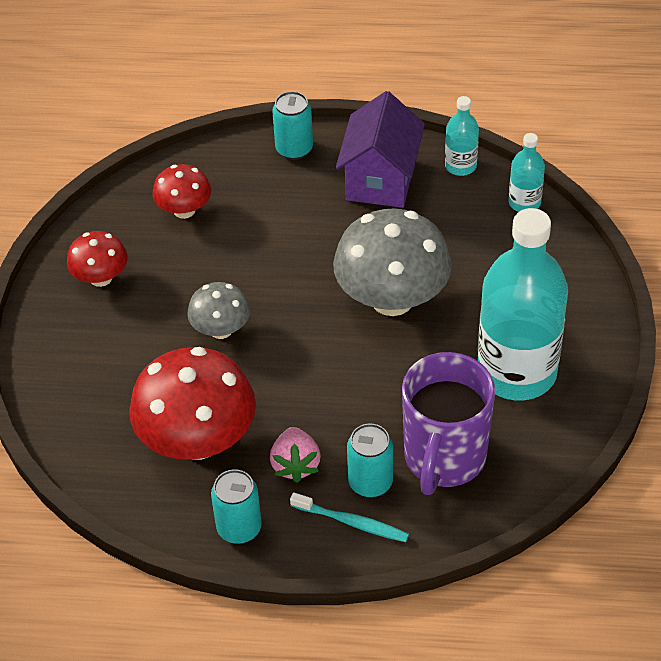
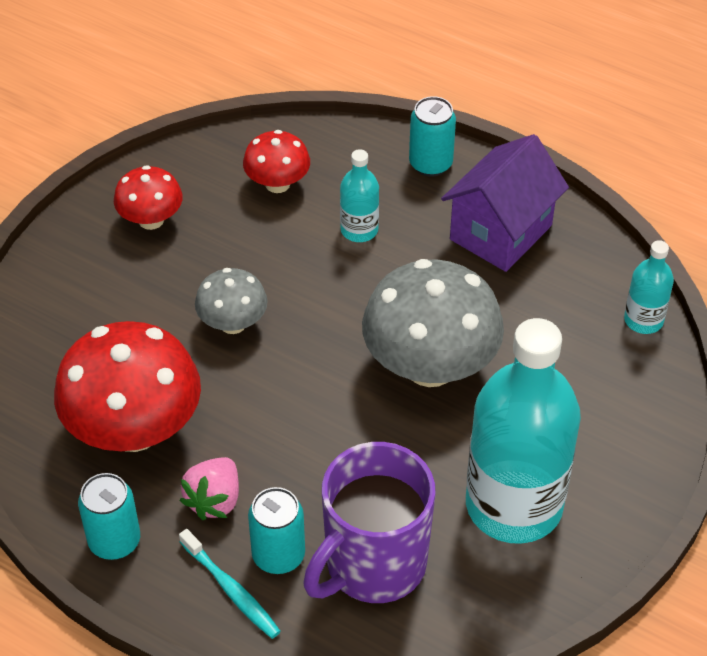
camera: 25 degrees right, 0 degrees up
(460, 166) = (598, 251): turquoise bottle -> turquoise bottle (359, 230)

